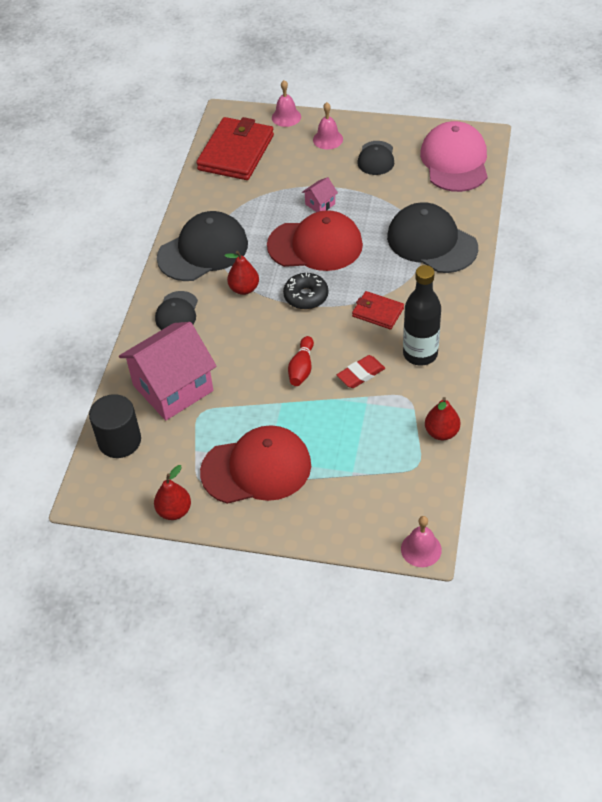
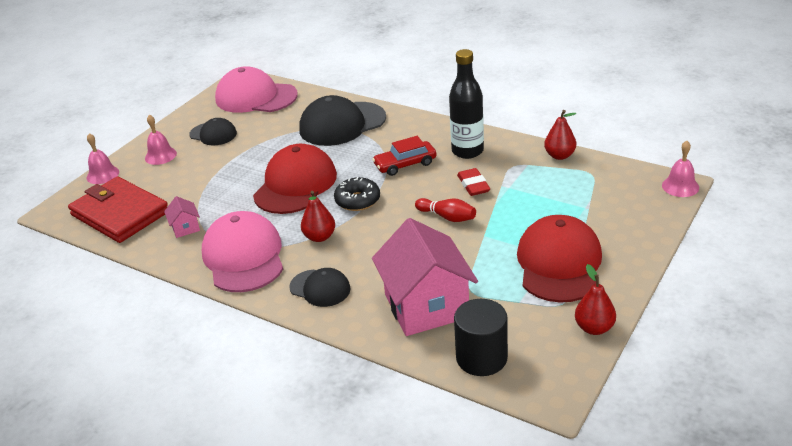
camera: 70 degrees left, 15 degrees down
(203, 250) = (244, 257): black cap -> pink cap
(320, 204) = (243, 173): pink house -> pink house (185, 228)
(378, 312) = (405, 164): red wallet -> red car

